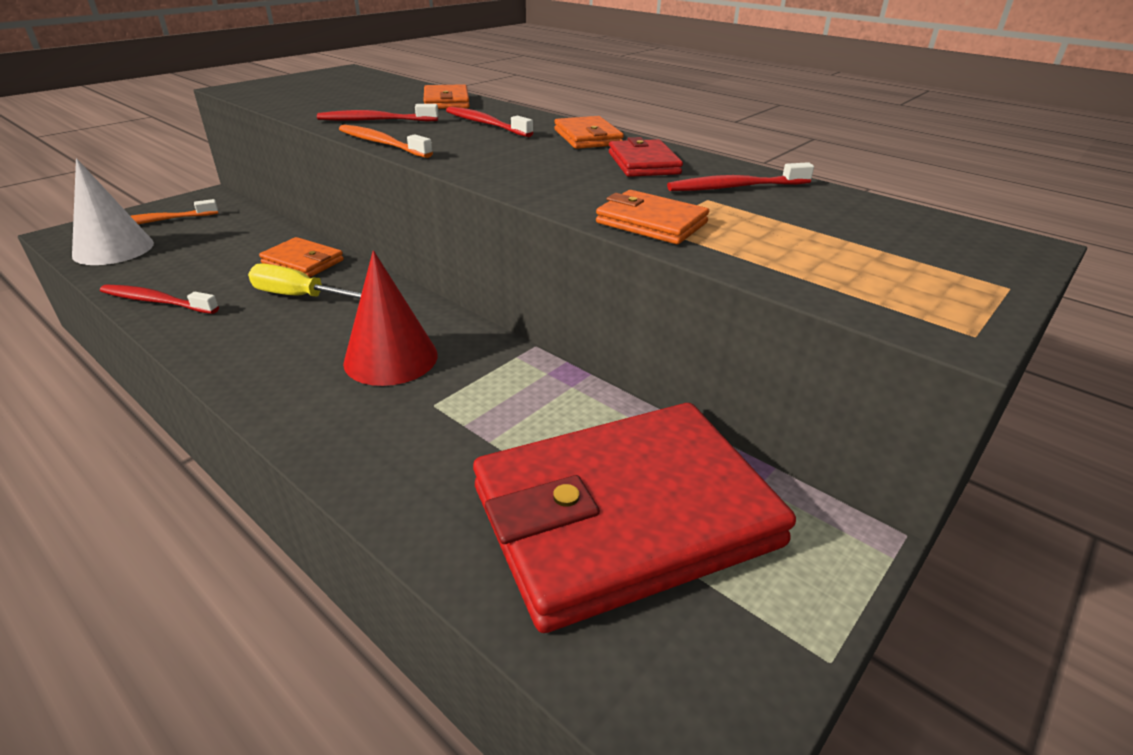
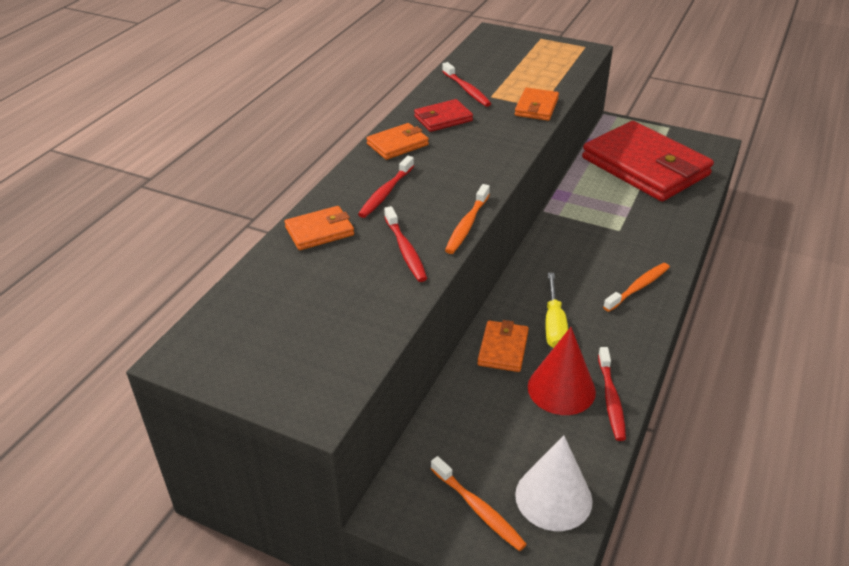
camera: 105 degrees left, 5 degrees up
(290, 377) = (638, 287): none -> orange toothbrush
(391, 358) = (593, 257): red cone -> red cone (561, 389)

